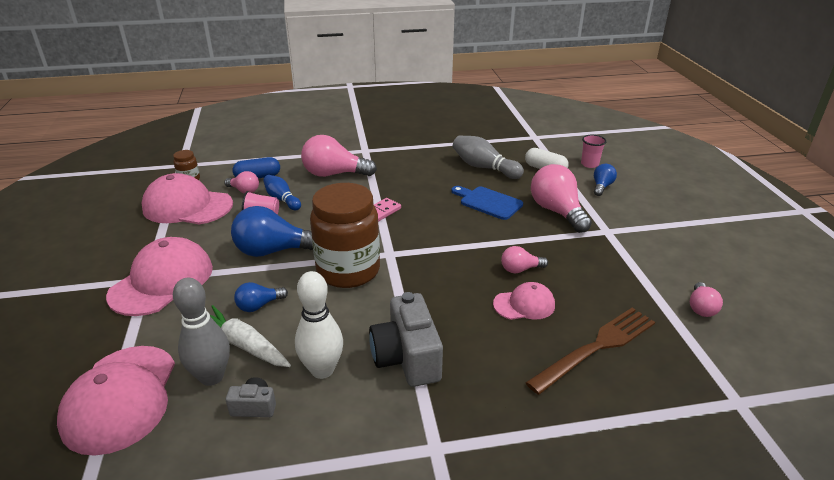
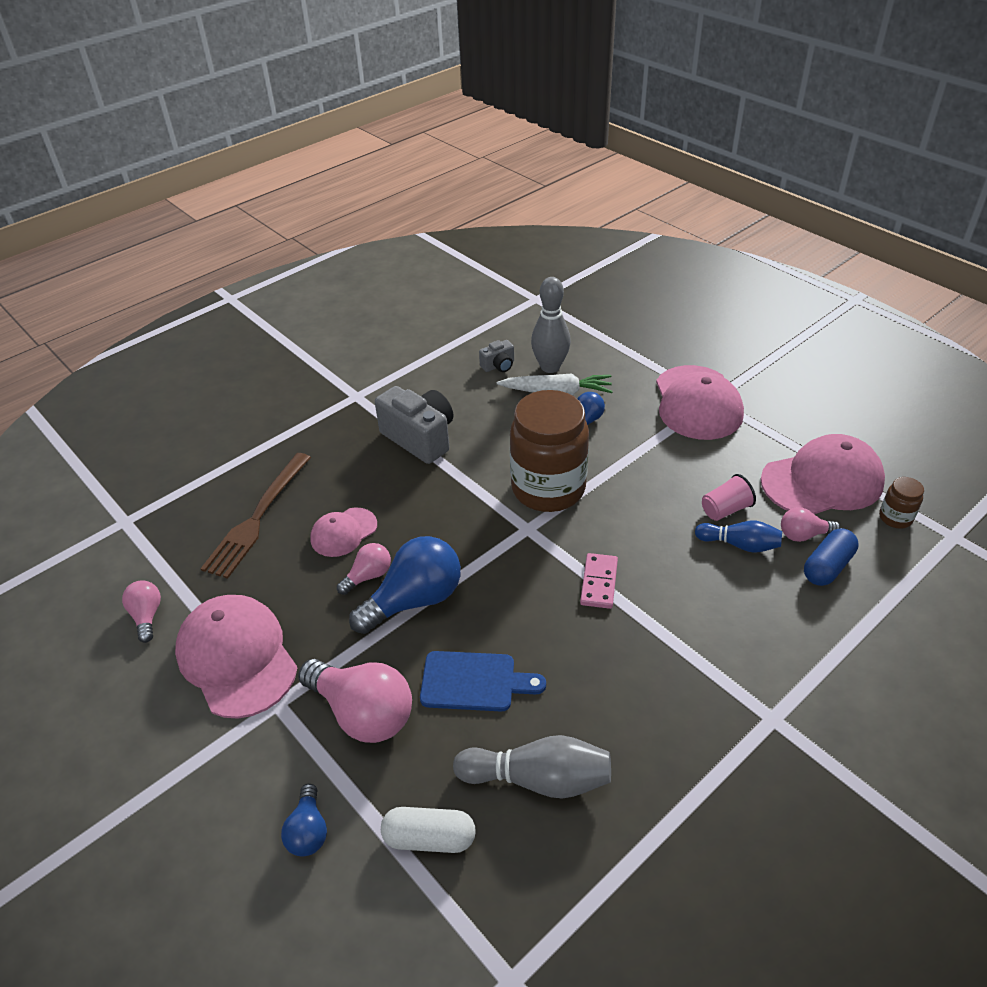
camera: 150 degrees right, 10 degrees up
(120, 398) = (590, 334): pink cap -> pink cap (237, 658)
(273, 251) = (648, 474): blue light bulb -> blue light bulb (414, 600)
(322, 370) = (477, 403): white bowling pin -> none
(334, 174) = (742, 628): pink light bulb -> none
(589, 164) = (350, 912): pink cup -> none

